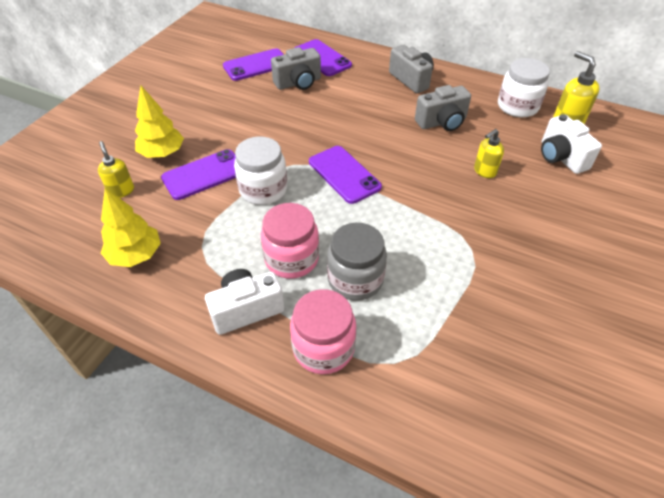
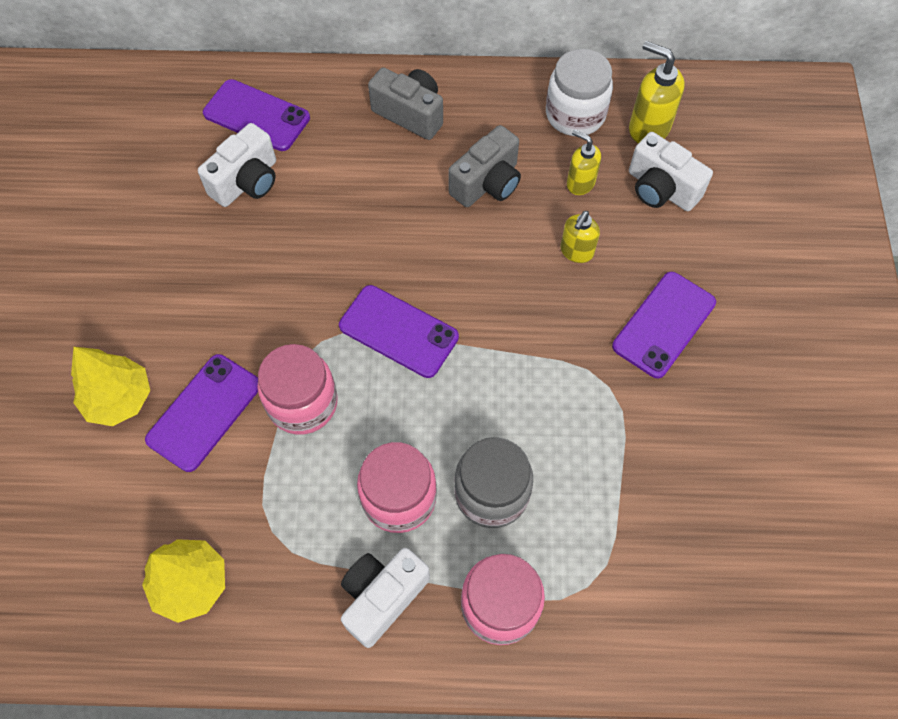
camera: 25 degrees left, 15 degrees up
(121, 191) = (101, 490): yellow soap dispenser -> yellow soap dispenser (580, 183)
(256, 65) = (162, 168): purple phone -> purple phone (664, 324)
(263, 190) = (302, 403): white jar -> pink jar
(298, 83) = (247, 182): grey camera -> white camera

